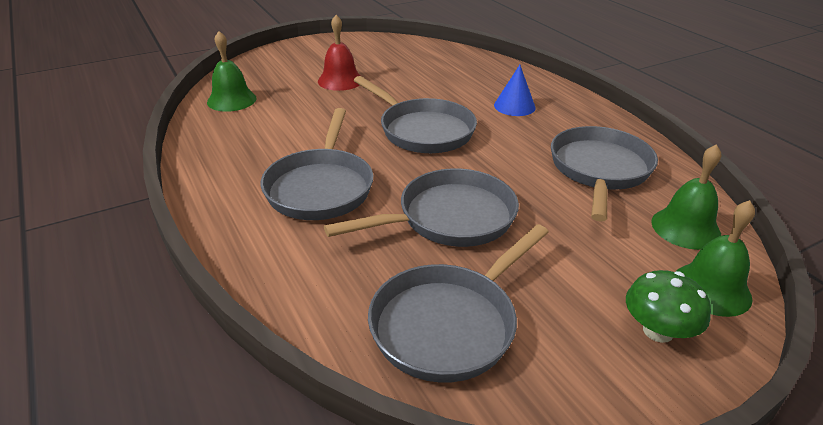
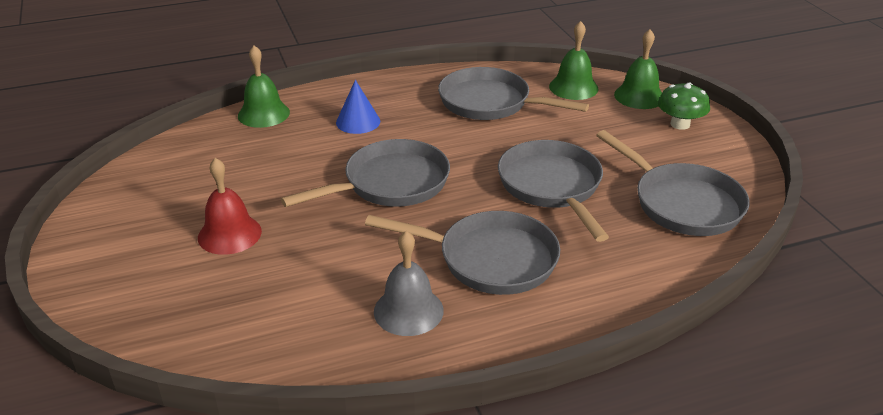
camera: 80 degrees left, 0 degrees up
(231, 100) = (242, 338): green bell -> green bell (263, 114)
(253, 154) = (408, 311): none -> grey bell

